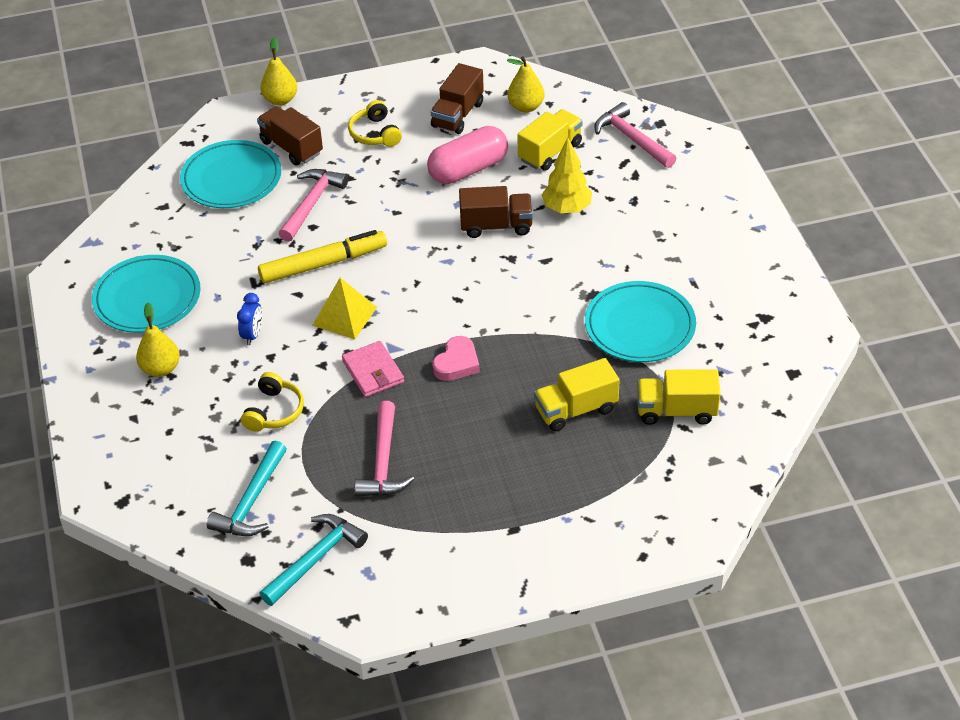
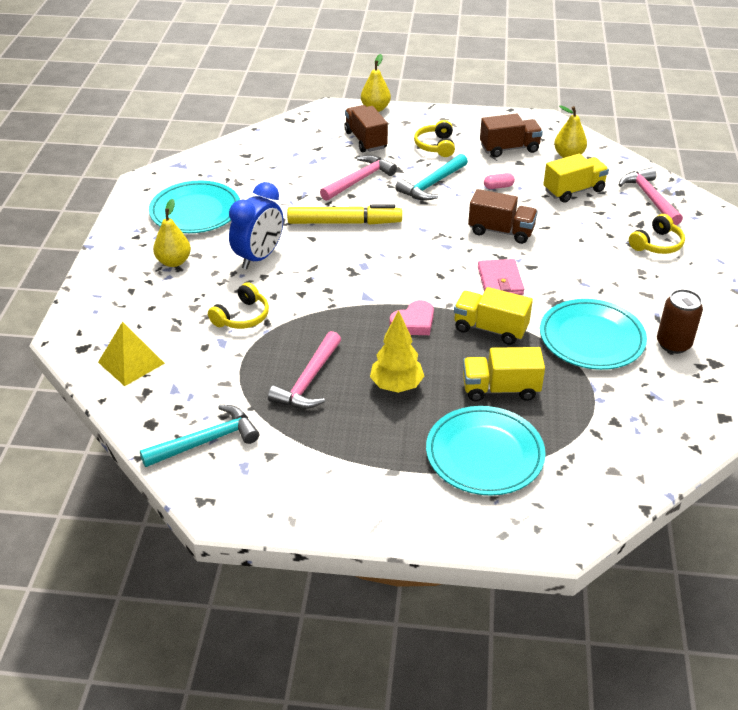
camera: 20 degrees right, 5 degrees down
(231, 179) = (308, 149): turquoise plate -> turquoise plate (484, 454)
(251, 501) = (182, 379): turquoise hammer -> turquoise hammer (432, 185)
(252, 335) = (259, 257): blue clock -> blue clock, size x1.90
(344, 316) = (340, 263): yellow pyramid -> yellow pyramid (131, 362)
(373, 372) = (339, 310): pink wallet -> pink wallet (500, 281)
(458, 115) = (509, 148): brown truck -> brown truck turned 150 degrees counterclockwise
(468, 169) = (498, 187): pink capsule -> pink capsule, size x0.41
(567, 209) = (568, 234): yellow tree -> yellow tree (396, 386)
(660, 195) = (656, 244): none -> yellow headphones
(676, 411) = (594, 417): yellow truck -> yellow truck (490, 329)
(719, 308) = (673, 344): none -> brown can

